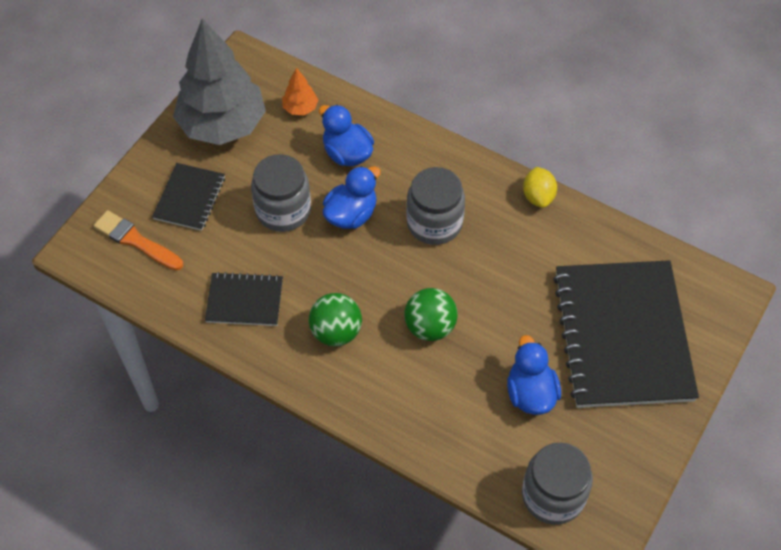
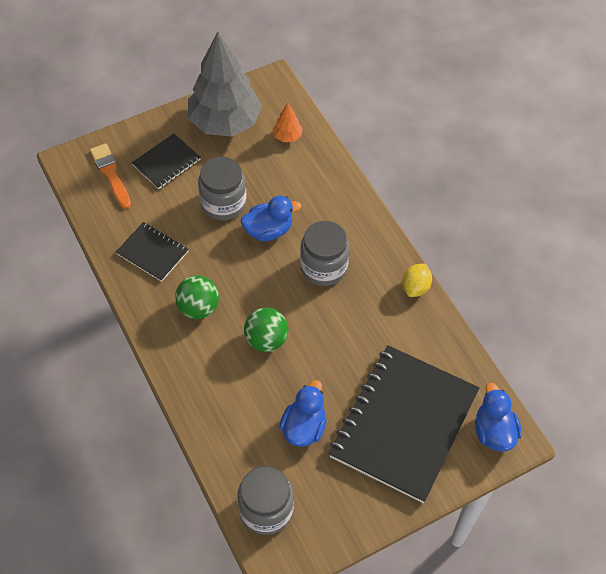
camera: 30 degrees right, 0 degrees up
(347, 153) = (297, 185): blue duck -> blue duck (493, 431)

